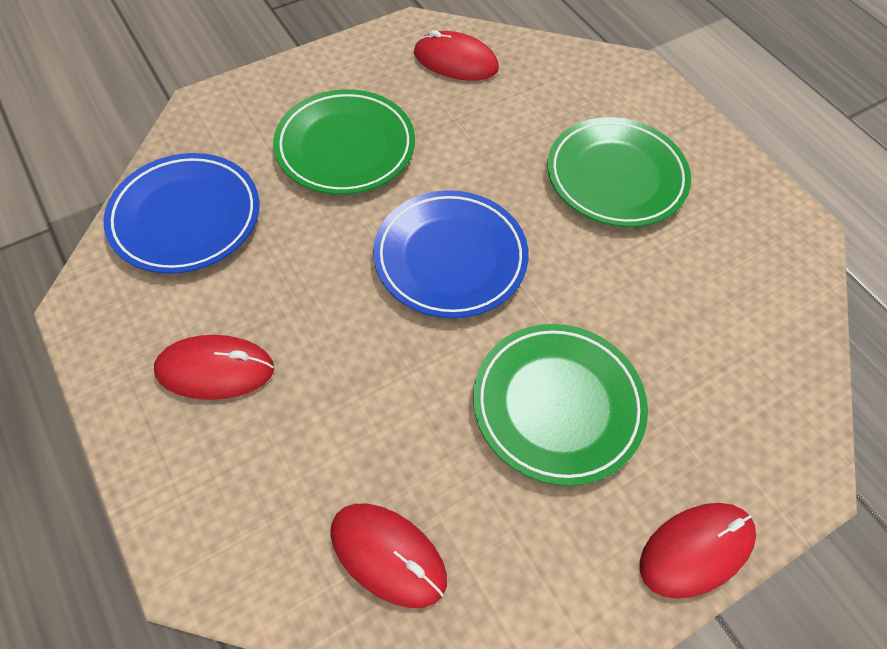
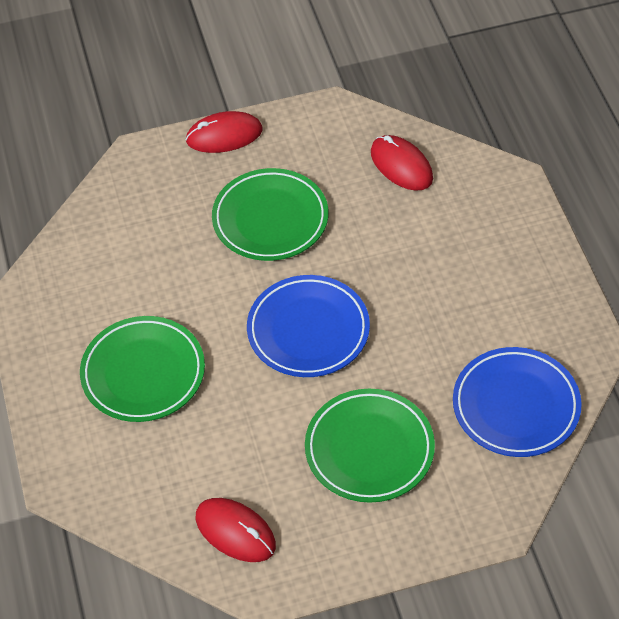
camera: 160 degrees left, 5 degrees down
(215, 369) = (496, 284): red mouse -> none

